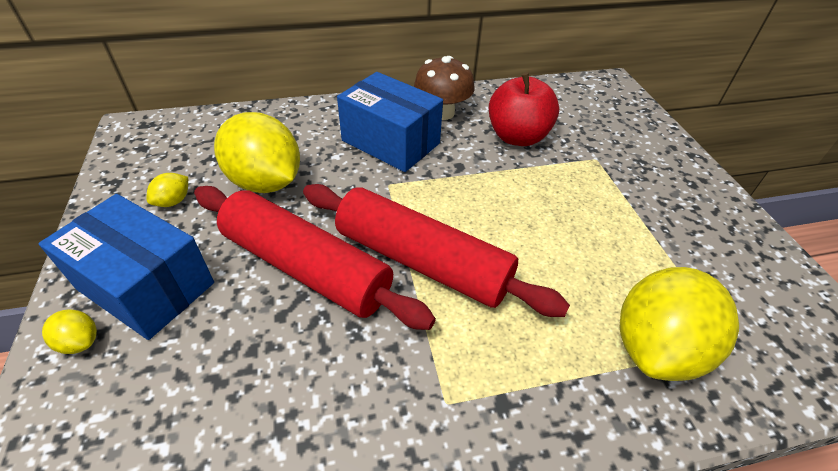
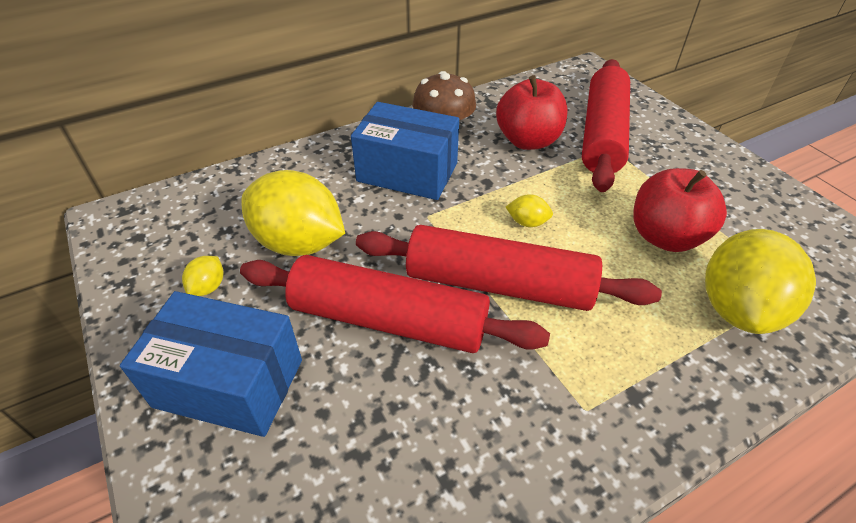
camera: 15 degrees left, 0 degrees up
(80, 342) = (189, 460): yellow lemon -> yellow lemon (527, 222)
(595, 146) = (602, 134): none -> red rolling pin
(612, 257) = (665, 237): none -> red apple

